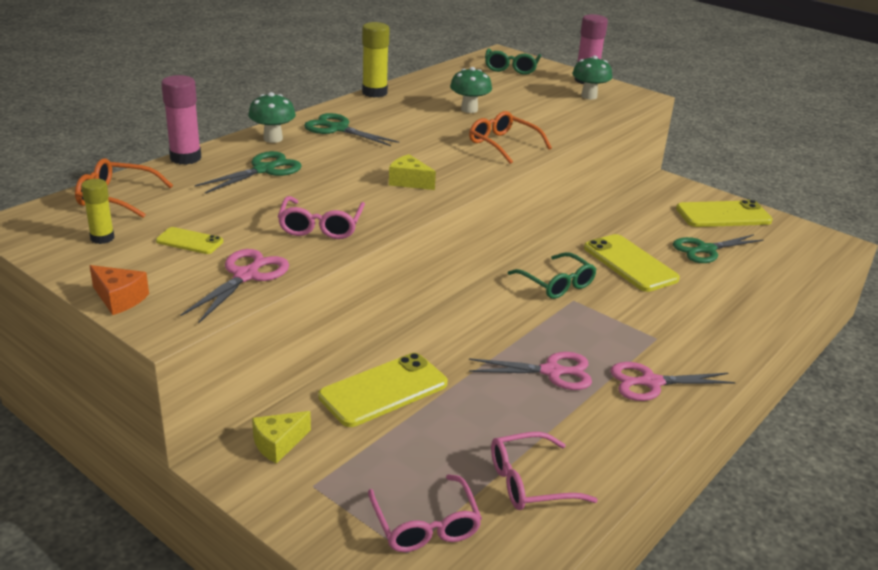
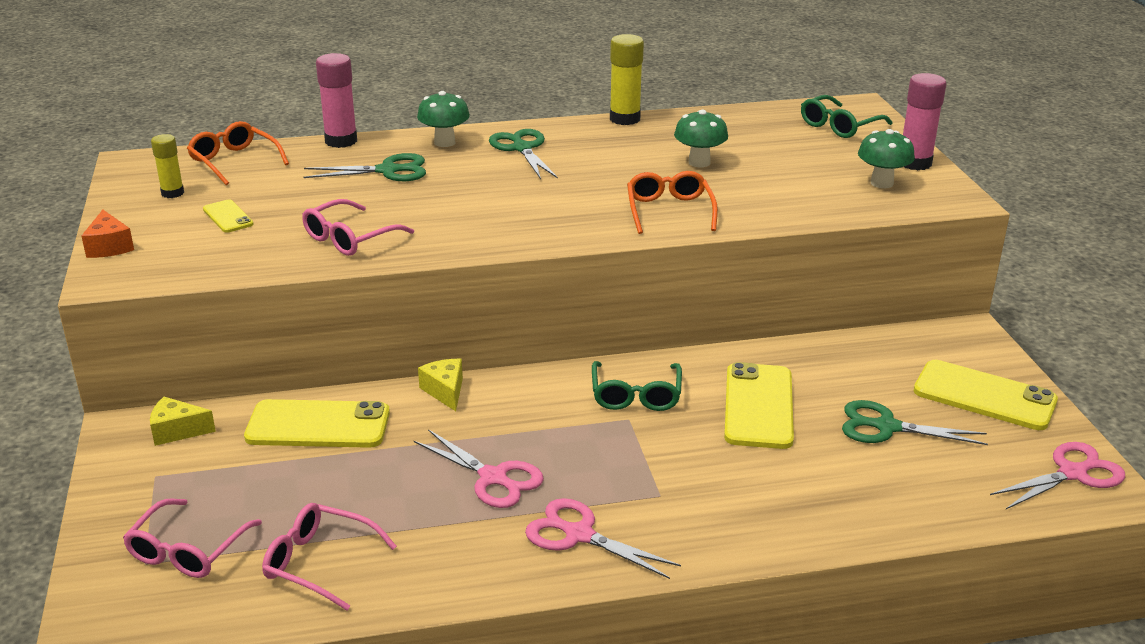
camera: 40 degrees right, 0 degrees up
(246, 275) = (222, 261): pink scissors -> pink scissors (1073, 473)
(409, 182) = (500, 221): yellow cheese -> yellow cheese (445, 391)

